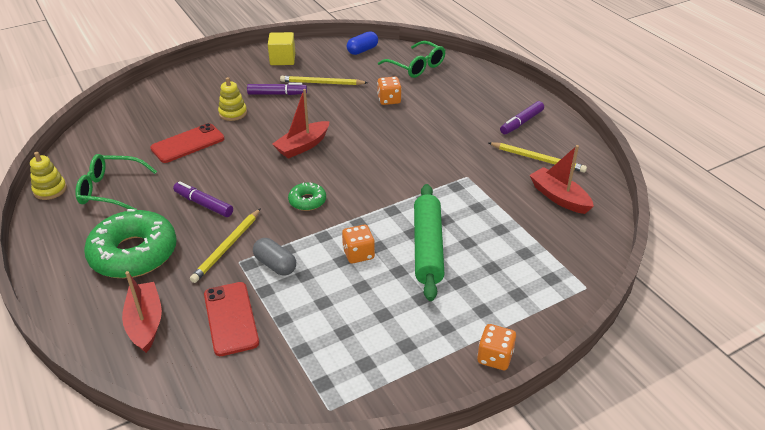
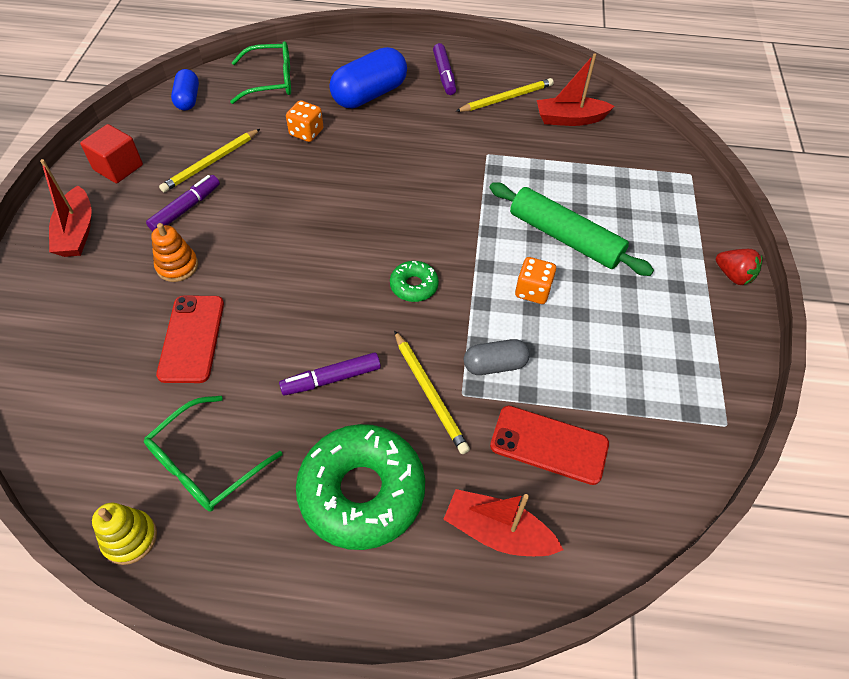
camera: 55 degrees left, 15 degrees up
(233, 113) = (177, 266): yellow stacking toy -> orange stacking toy
(282, 59) = (118, 167): yellow cube -> red cube
(302, 146) = (313, 240): red boat -> red boat (77, 232)
(456, 104) = (369, 95): none -> blue capsule
(495, 357) = (733, 276): orange dice -> red strawberry

